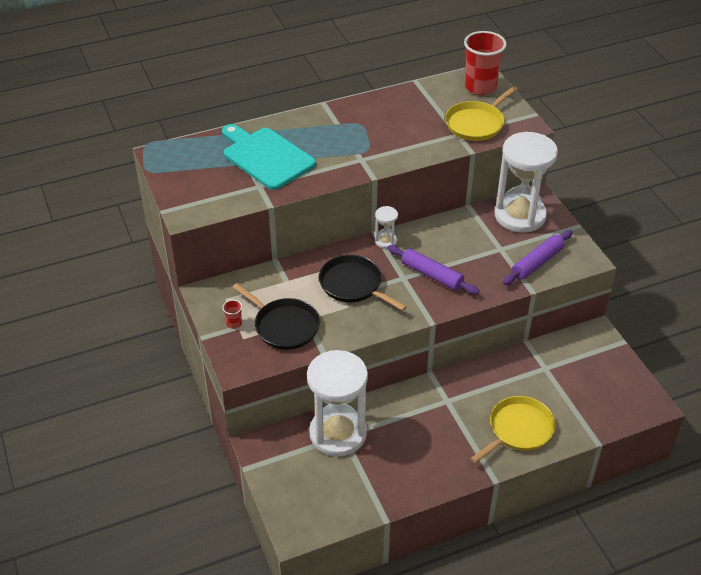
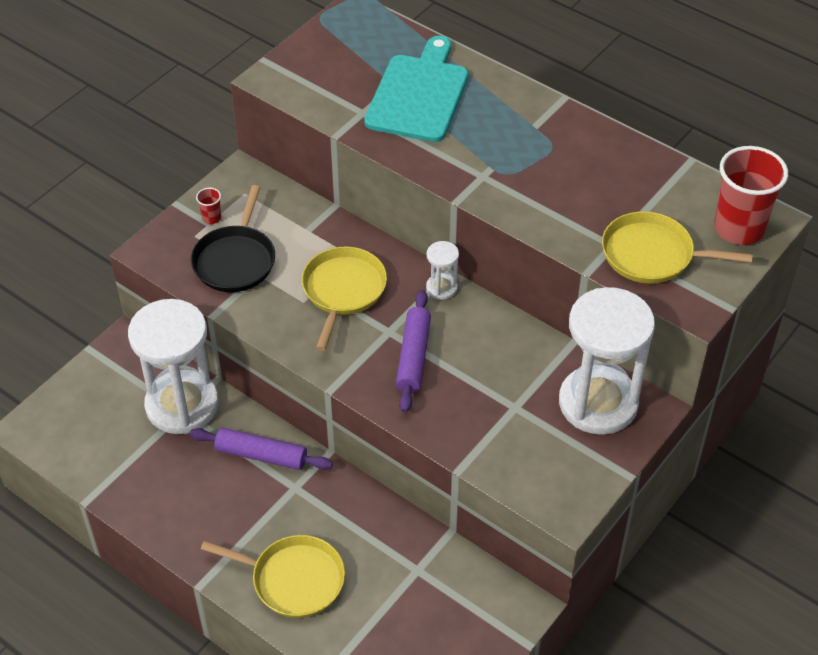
camera: 60 degrees right, 5 degrees up
(353, 285) = (343, 291): black pan -> yellow pan
(537, 262) = (518, 456): purple rolling pin -> purple rolling pin (261, 455)

